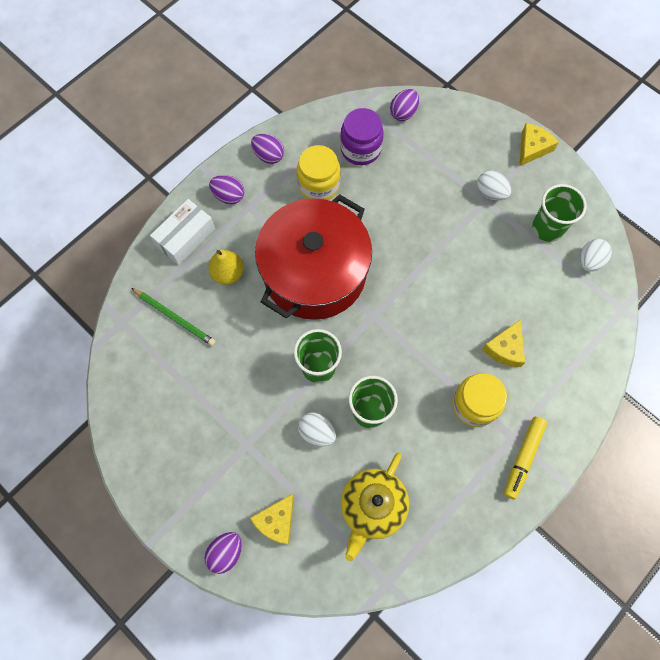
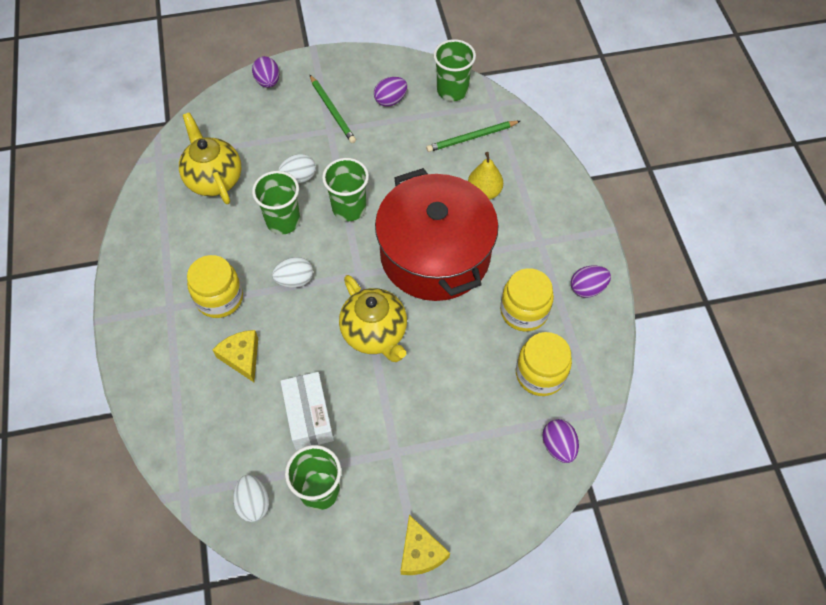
camera: 125 degrees right, 10 degrees down
(128, 368) = (452, 90): none -> green cup
(185, 237) = (543, 180): white box -> white box (308, 416)
(222, 459) = (332, 111): none -> green pencil
(229, 196) = (563, 233): purple egg -> purple egg (390, 100)
(276, 521) = (260, 119): yellow cheese -> none
(360, 149) = (540, 374): purple jar -> yellow jar
(413, 270) = (375, 334): none -> yellow teapot
(490, 193) = (400, 464): white egg -> white egg (295, 280)
(523, 458) = (148, 303): yellow marker -> none

